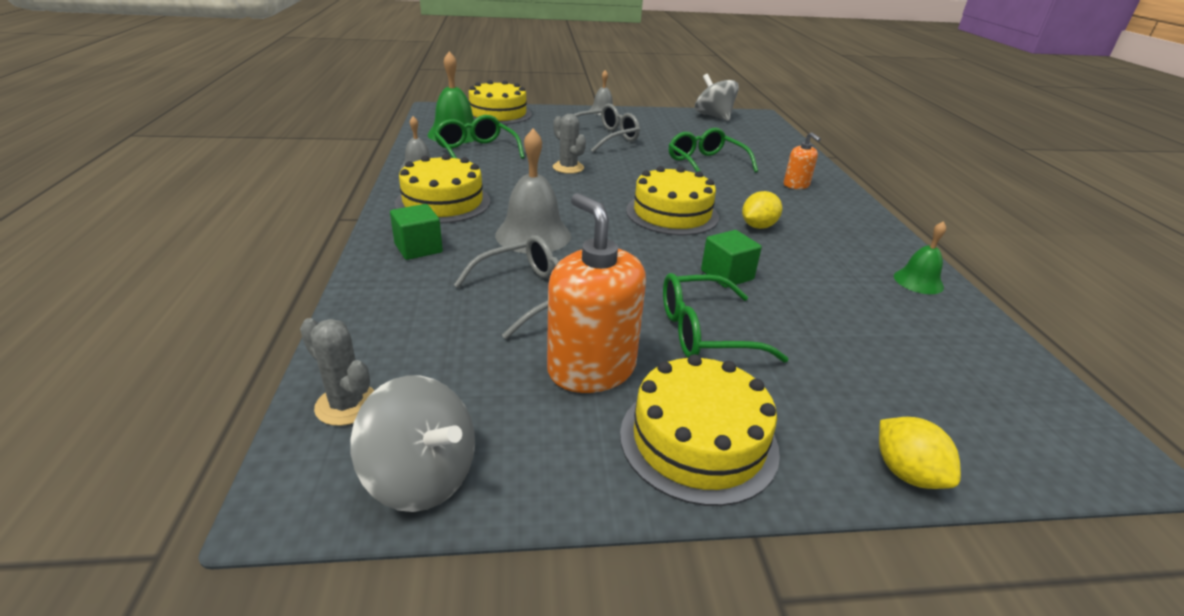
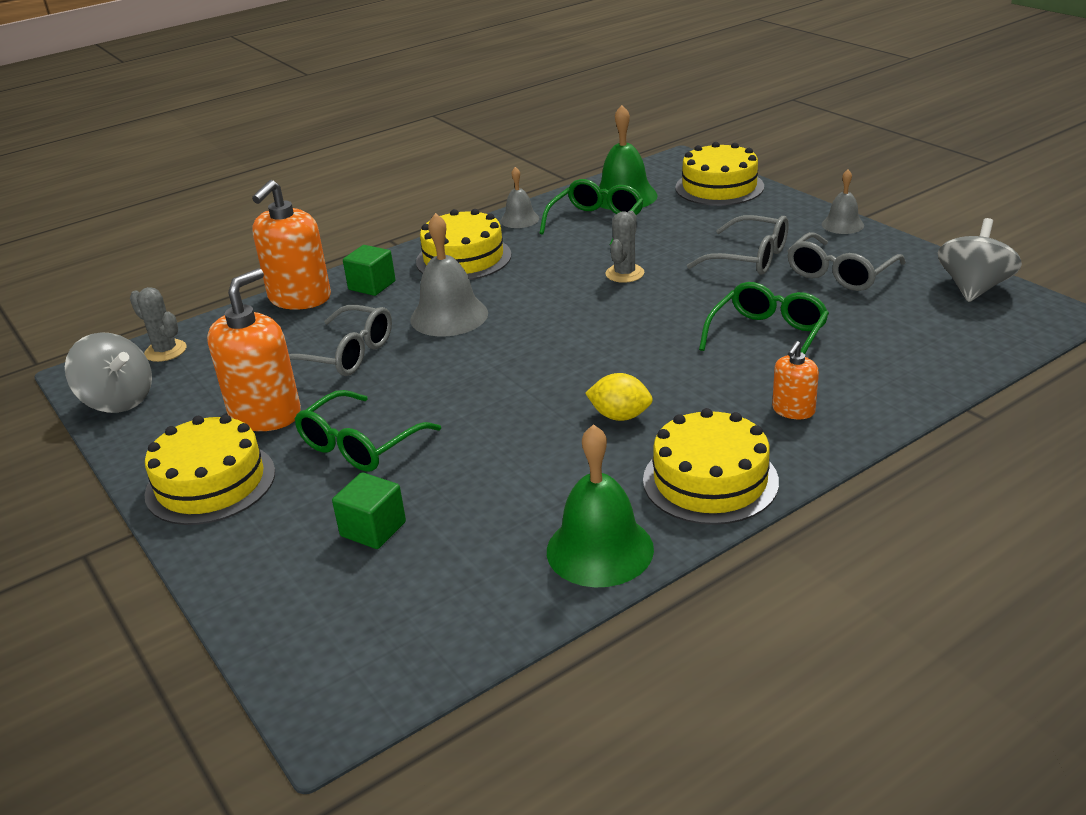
camera: 65 degrees right, 0 degrees up
(346, 405) = (165, 351): grey cactus -> grey cactus turned 60 degrees counterclockwise
(375, 287) = (299, 298): none -> orange soap dispenser
(421, 477) = (118, 400): grey spinning top -> grey spinning top turned 60 degrees counterclockwise
(658, 129) = (839, 274): none -> grey glasses
(672, 213) = (585, 360): yellow cake -> yellow cake (710, 480)
(704, 332) = (359, 445): green glasses -> green glasses turned 105 degrees counterclockwise
(727, 275) = (478, 428): green cube -> green cube (373, 529)
(906, 473) = (230, 586): yellow lemon -> none
(918, 281) = (600, 549): green bell -> green bell, size x1.72

